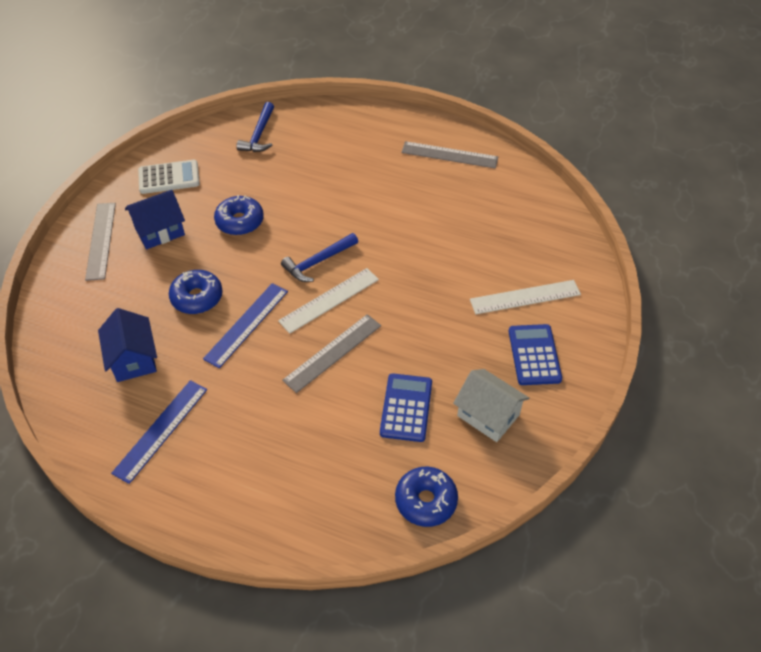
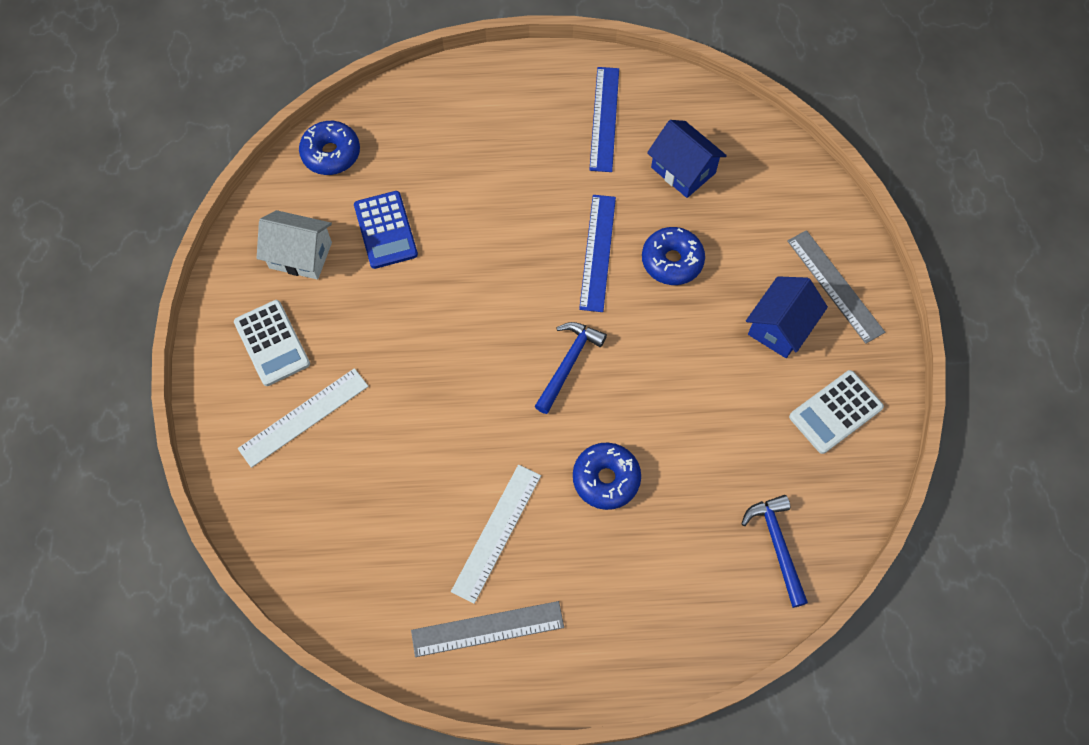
camera: 155 degrees right, 15 degrees up
(240, 221) = (697, 382): blue donut -> blue donut (606, 479)
(329, 300) = (527, 318): white ruler -> white ruler (496, 532)
(333, 352) = (488, 258): grey ruler -> none
(534, 355) = (272, 343): blue calculator -> white calculator

